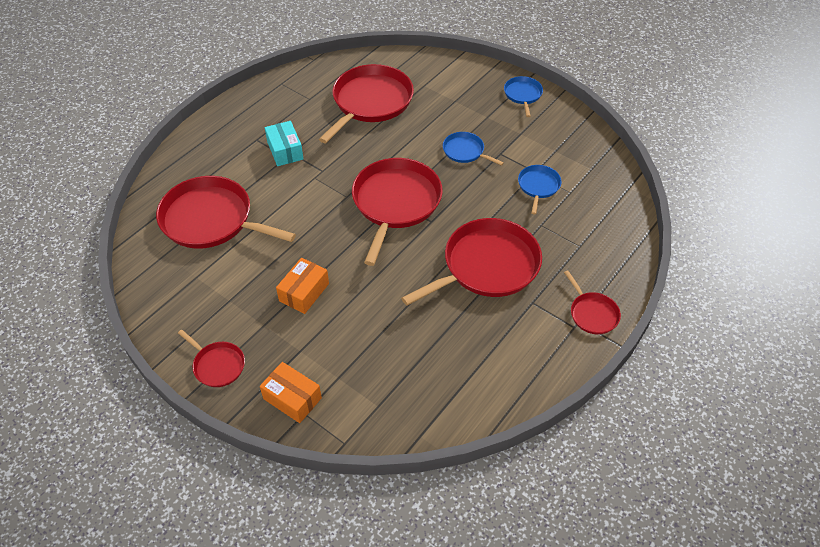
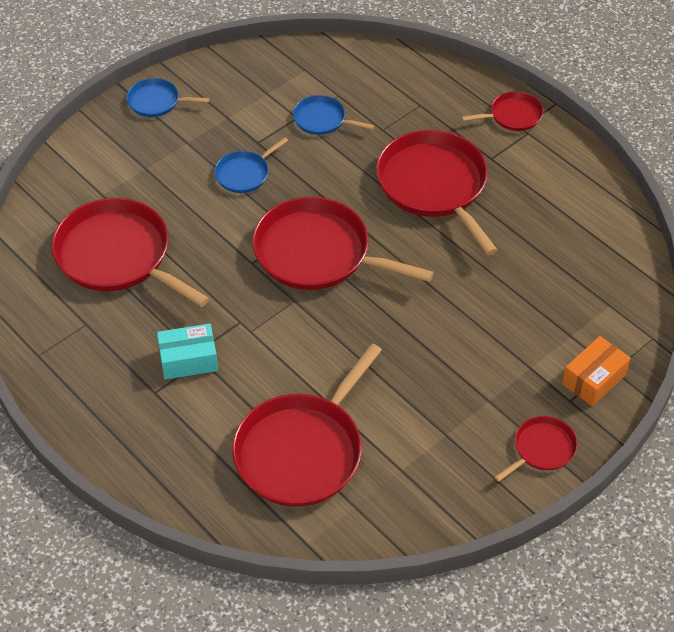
camera: 80 degrees left, 0 degrees up
(304, 292) = (445, 357): orange box -> none

